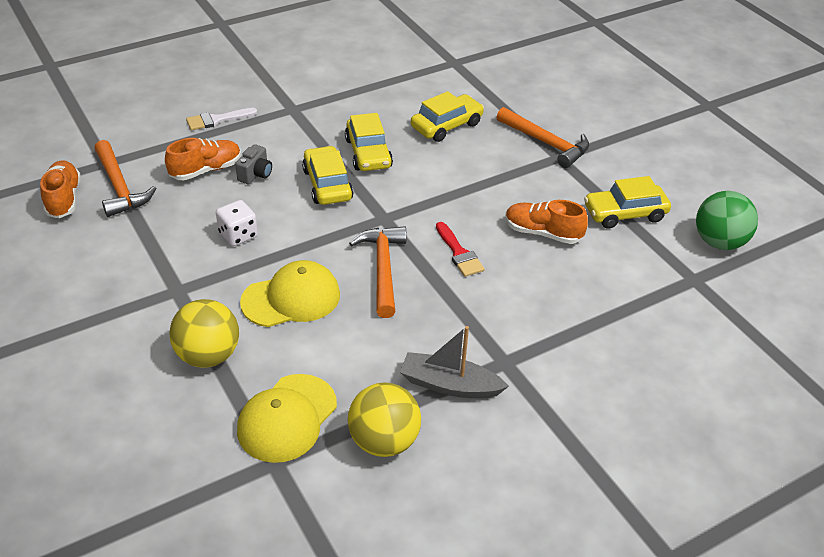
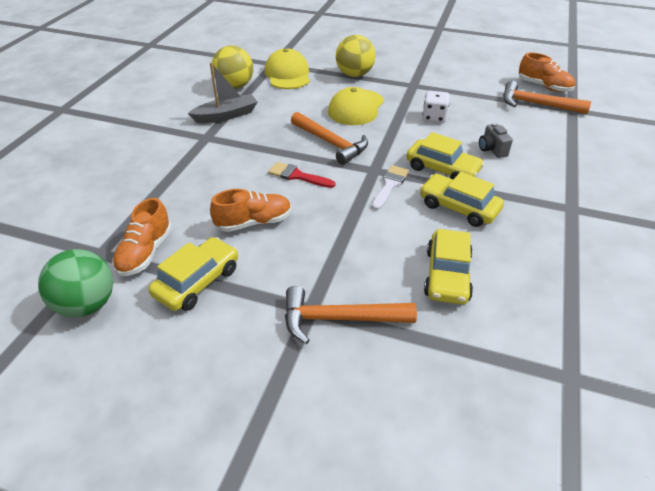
camera: 140 degrees right, 0 degrees up
(206, 170) = (521, 136): orange shoe -> orange shoe (145, 252)
(217, 120) = (589, 167): white brush -> white brush (390, 185)

